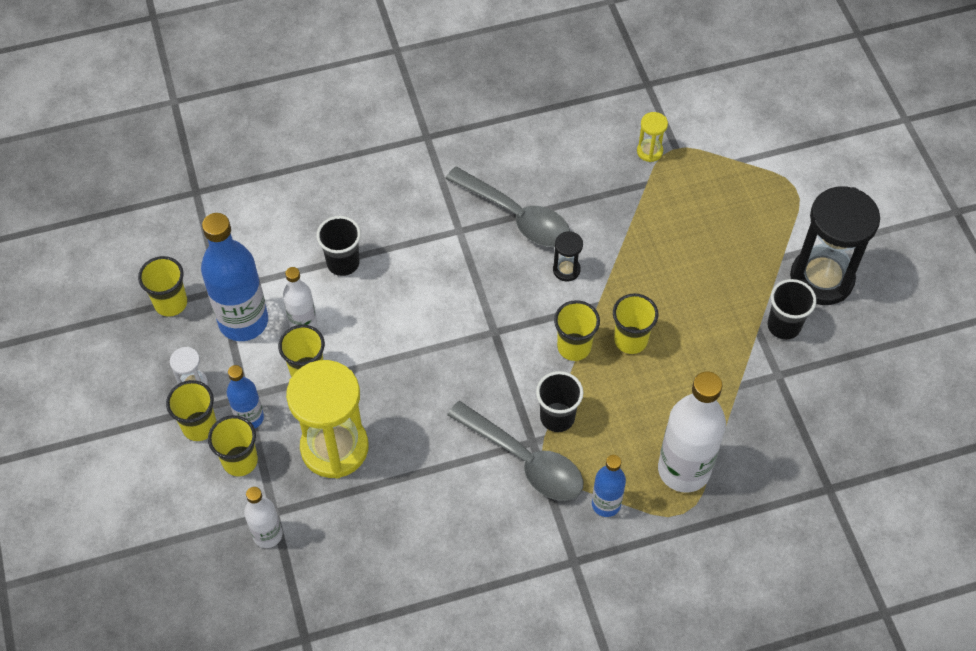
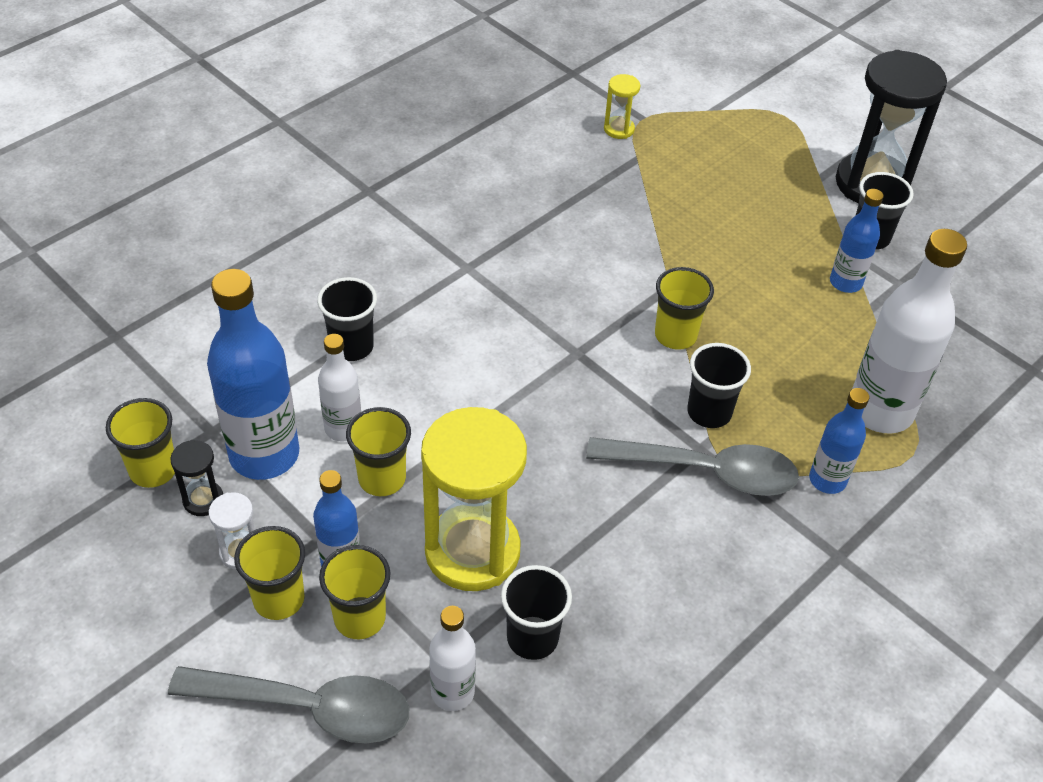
camera: 30 degrees left, 10 degrees down
(336, 523) = (532, 638): none -> black cup
(516, 216) = (521, 232): grey spoon -> grey spoon (308, 708)
(566, 270) = (612, 264): black hourglass -> black hourglass (203, 500)
(630, 340) = (730, 307): yellow cup -> none
(735, 356) = (845, 282): none -> blue bottle

